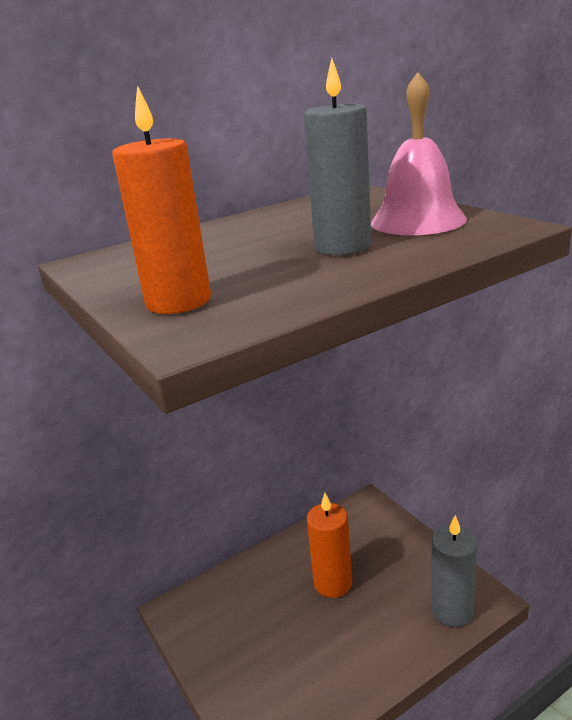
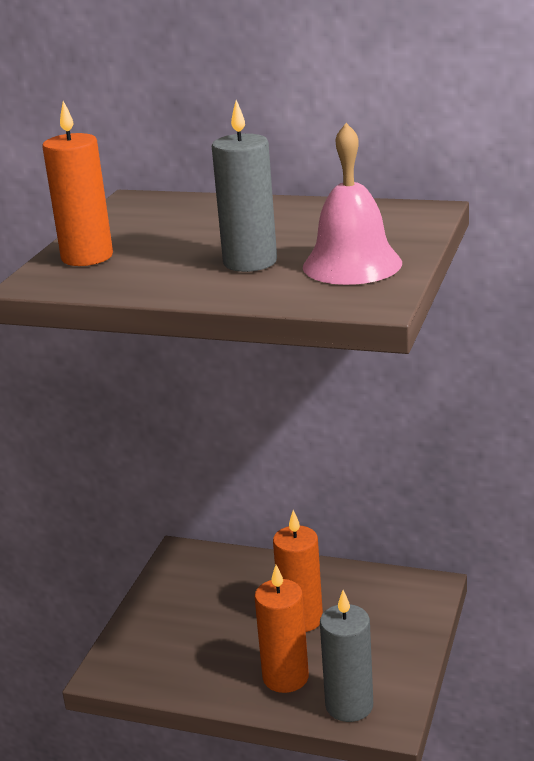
camera: 50 degrees right, 0 degrees up
(389, 629) = (285, 677): none -> orange candle

